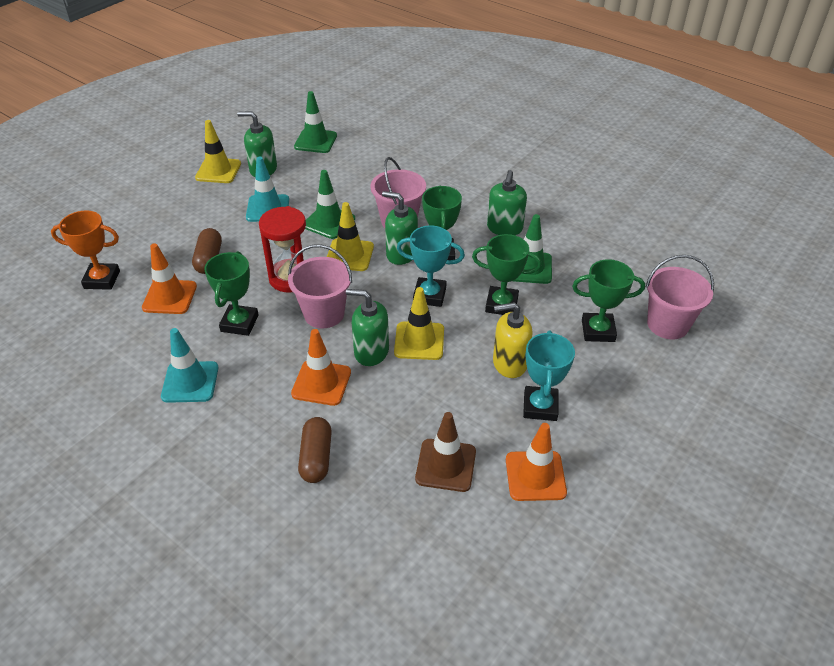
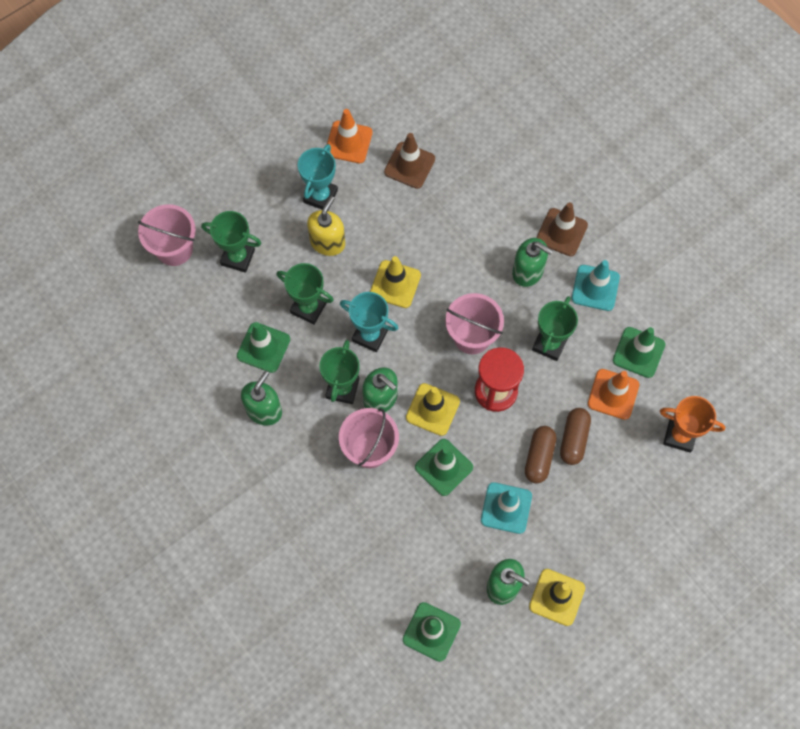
camera: 165 degrees left, 25 degrees up
(141, 334) = (638, 352): none -> green traffic cone
(234, 430) = (561, 232): none -> brown traffic cone
(316, 457) = (503, 194): brown capsule -> brown capsule (539, 457)
(321, 383) = (487, 260): orange traffic cone -> none
(371, 352) = (439, 282): green soap dispenser -> green soap dispenser (528, 271)
(509, 363) = (327, 242): yellow soap dispenser -> yellow soap dispenser turned 75 degrees counterclockwise

